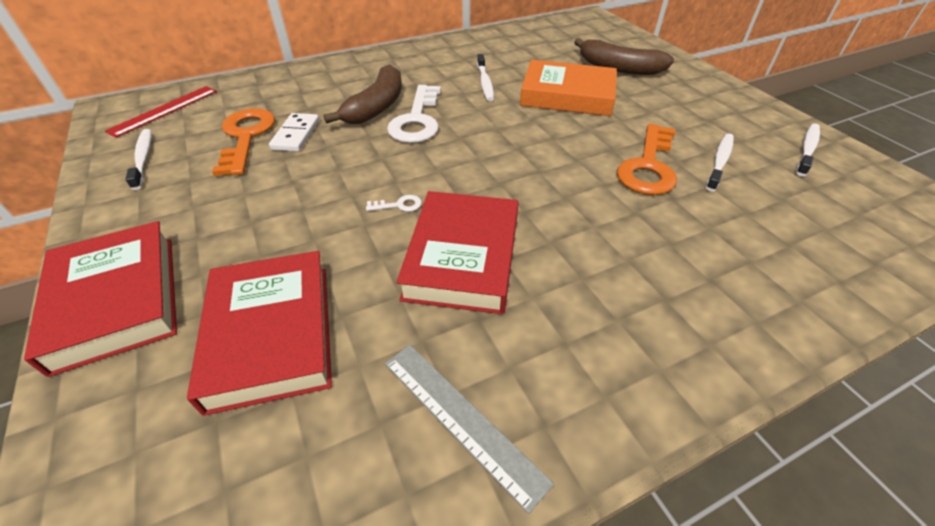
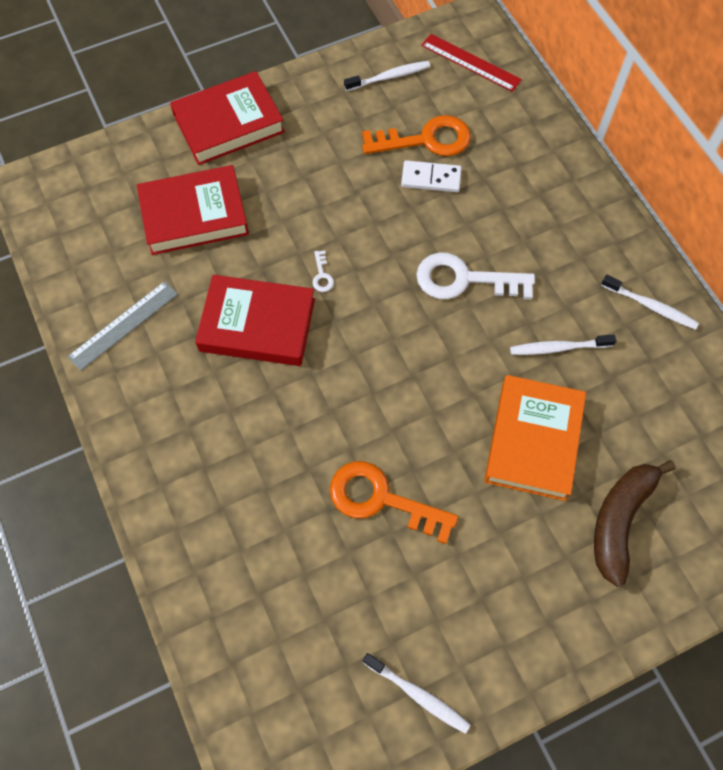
camera: 90 degrees right, 20 degrees up
(376, 106) = (490, 239): brown banana -> none
(719, 162) = (391, 578): white toothbrush -> white toothbrush (650, 306)

